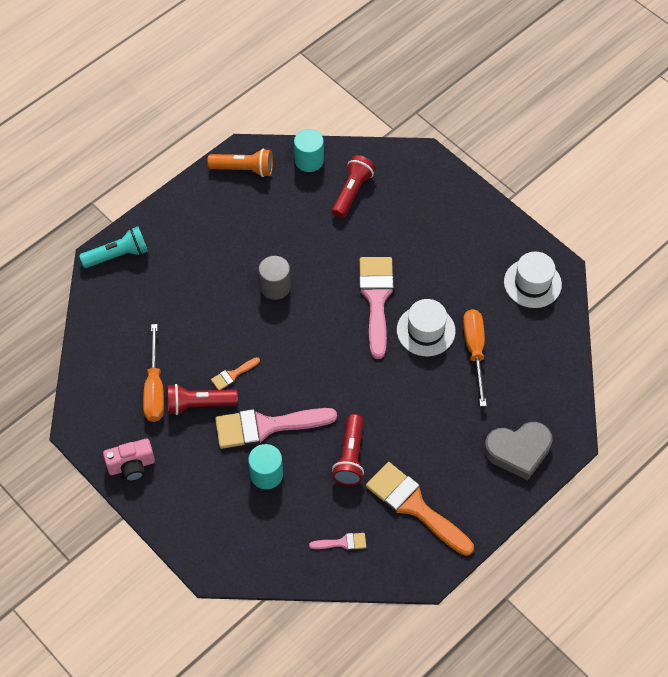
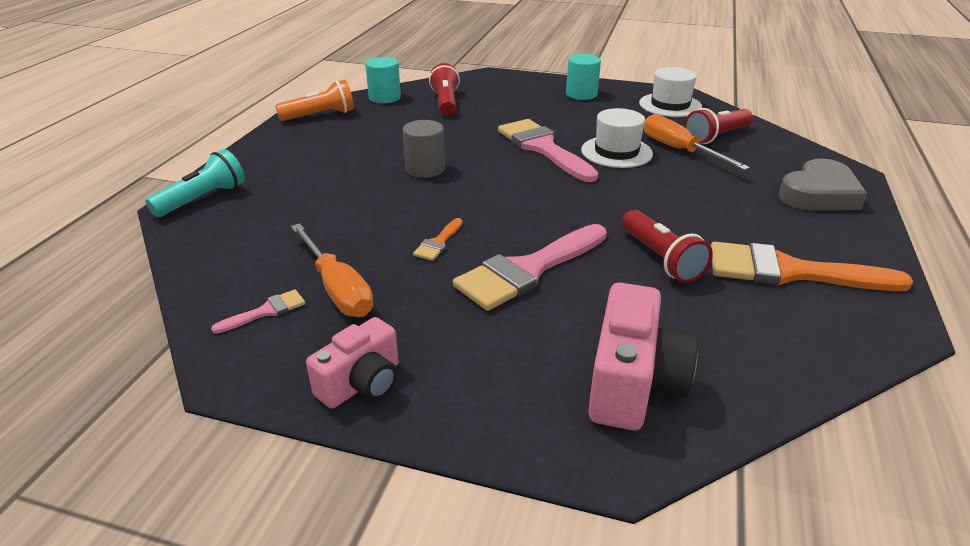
camera: 30 degrees left, 25 degrees down
(199, 404) = (416, 282): red flashlight -> red flashlight (716, 136)
(255, 533) = (633, 383): none -> pink camera
(266, 474) = (577, 313): turquoise cylinder -> turquoise cylinder (581, 94)
(342, 543) = (759, 341): pink brush -> pink brush (266, 311)

